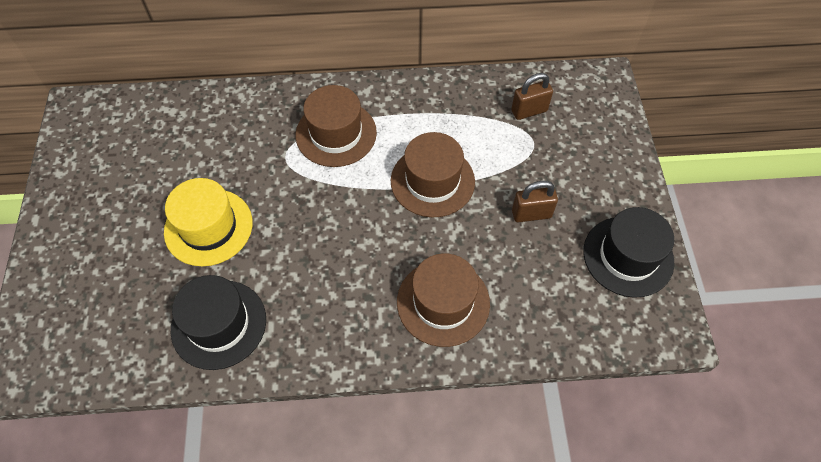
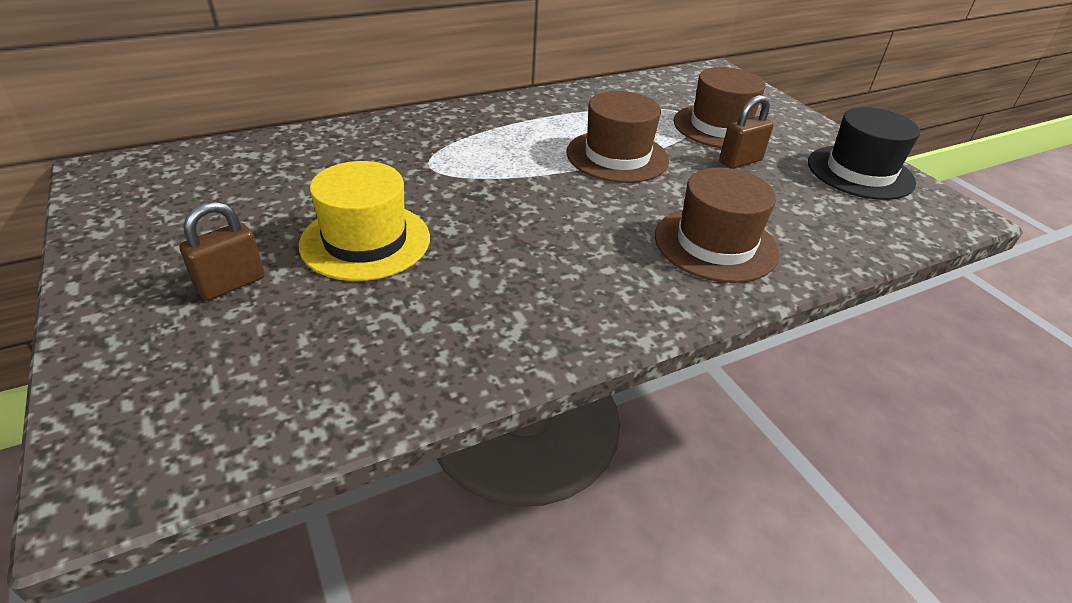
camera: 25 degrees left, 20 degrees down
(219, 324) = (442, 331): black hat -> none
(336, 134) = (479, 140): brown hat -> brown hat (720, 127)
(529, 111) = (669, 98): brown padlock -> brown padlock (231, 284)

